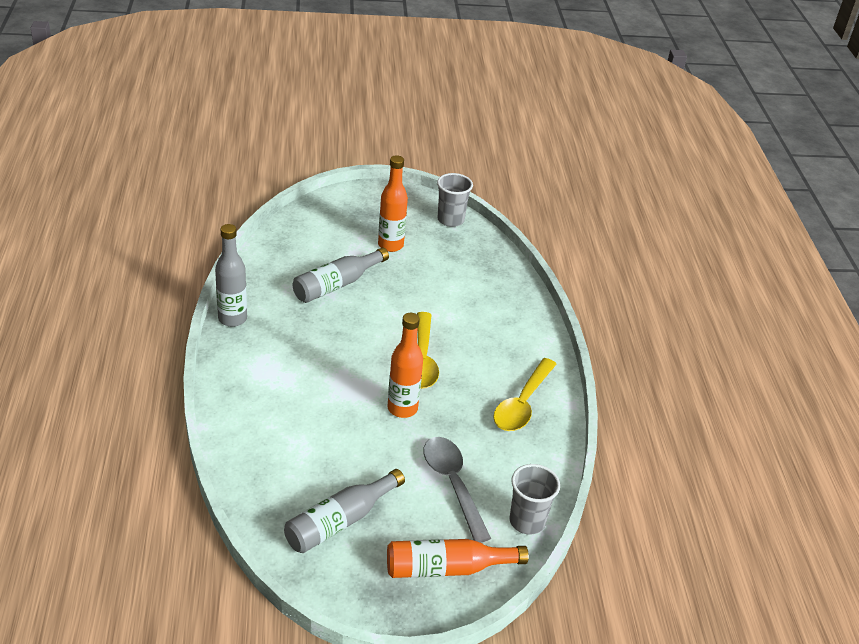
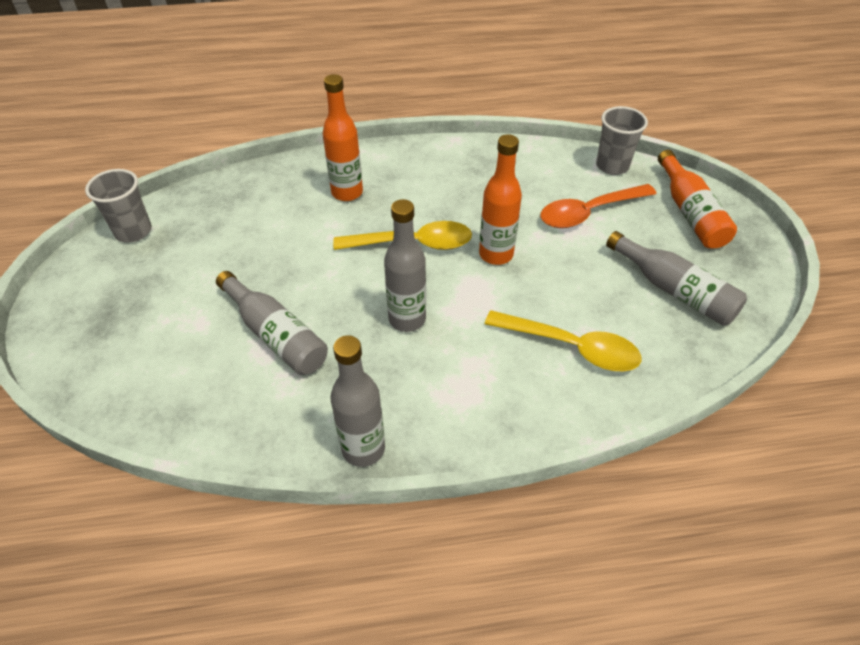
camera: 90 degrees left, 10 degrees up
(338, 348) = (407, 319): none -> grey bottle
(390, 245) = (187, 286): orange bottle -> orange bottle (347, 193)
(452, 484) = (589, 212): grey spoon -> orange spoon
(522, 404) = (463, 169): yellow spoon -> yellow spoon (571, 347)

